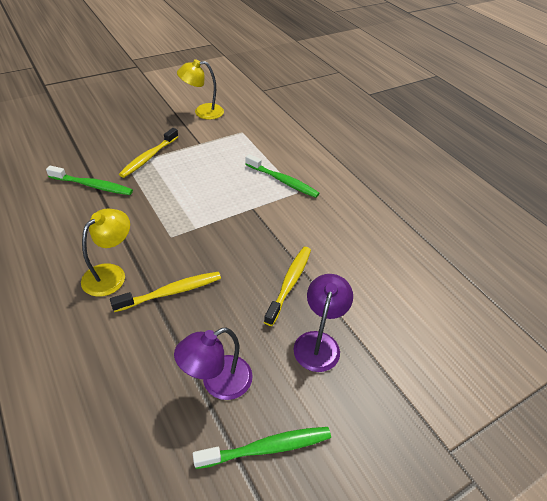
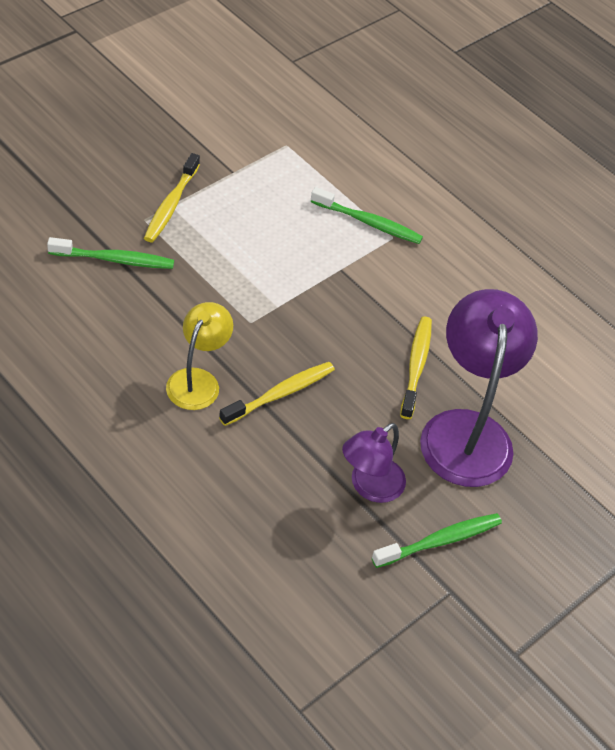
camera: 15 degrees left, 5 degrees up
(202, 112) = (216, 114): yellow lamp -> none
(319, 342) = (466, 431): purple lamp -> purple lamp, size x1.76

